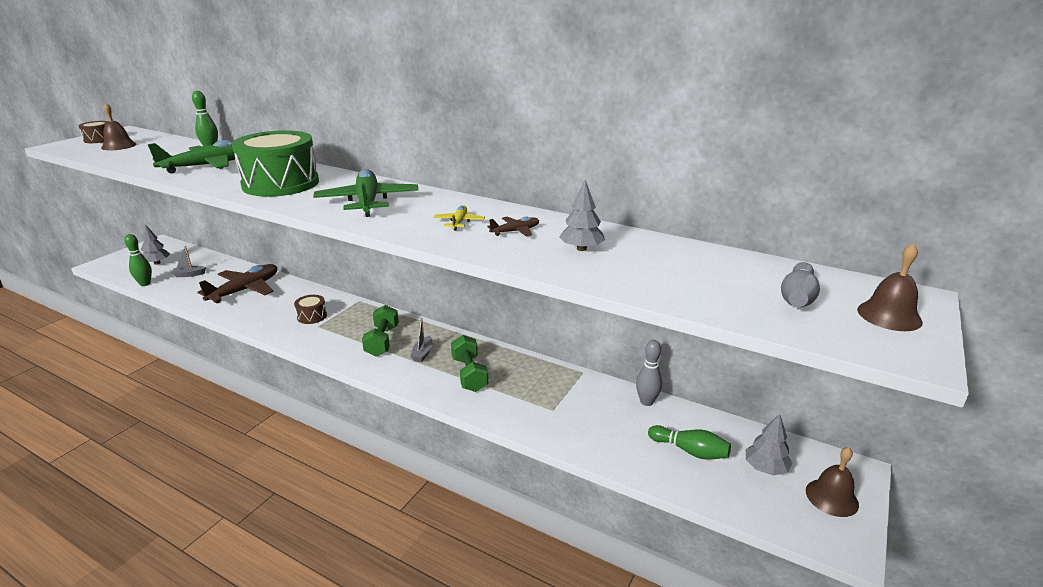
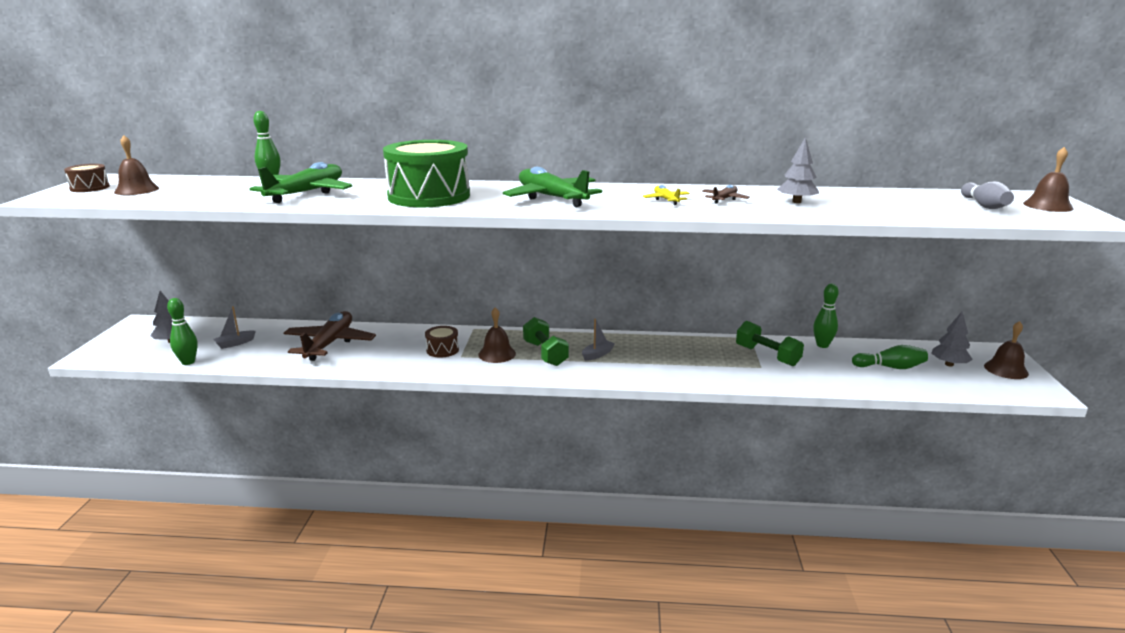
camera: 25 degrees left, 5 degrees down
(346, 331) = (497, 354): none -> brown bell
(422, 354) = (597, 354): grey boat -> grey boat turned 120 degrees counterclockwise
(469, 374) = (660, 359): green dumbbell -> green dumbbell (767, 356)
(646, 402) = (822, 345): grey bowling pin -> green bowling pin

